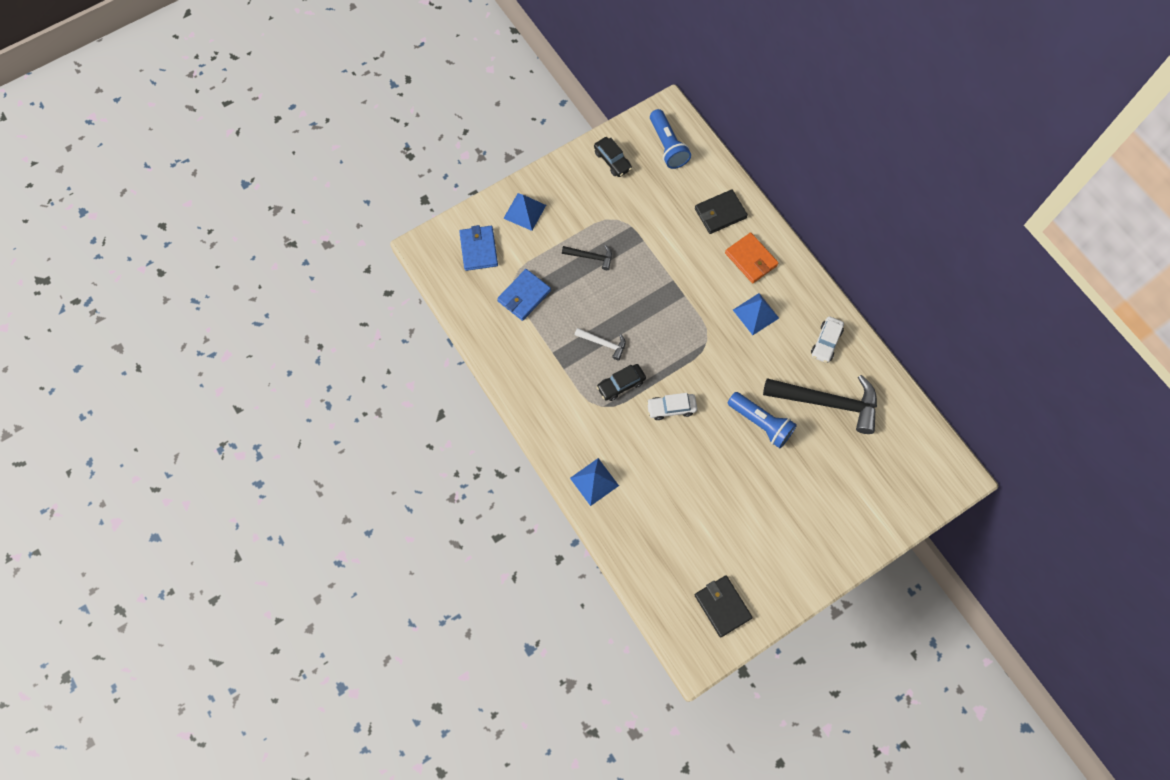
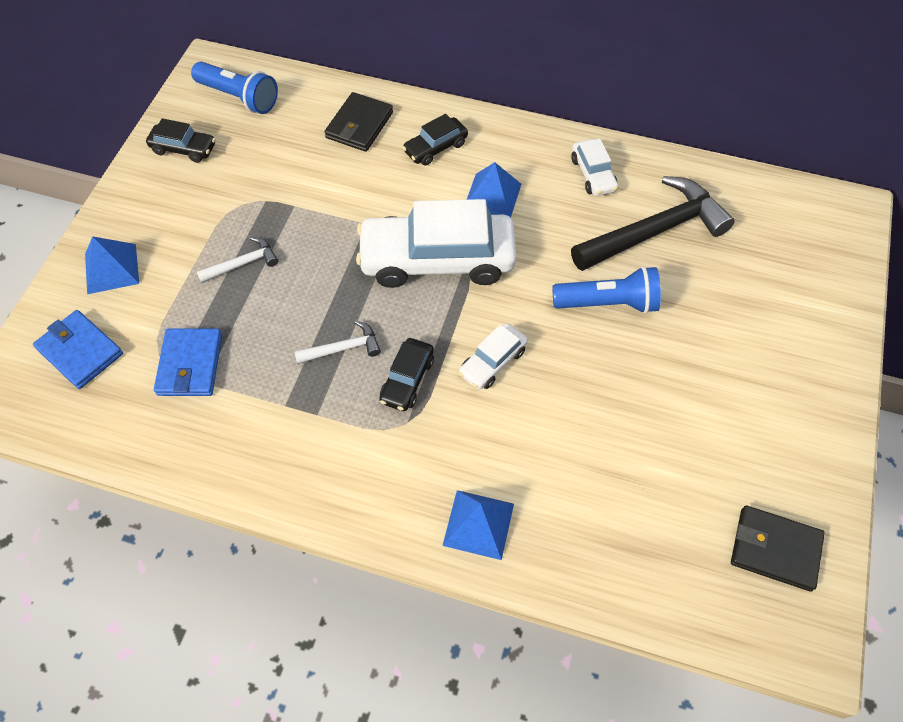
camera: 40 degrees left, 10 degrees down
(591, 257) = (243, 263): black hammer -> white hammer
(692, 330) = (437, 260): none -> white car
(751, 259) = (435, 148): orange wallet -> black car

